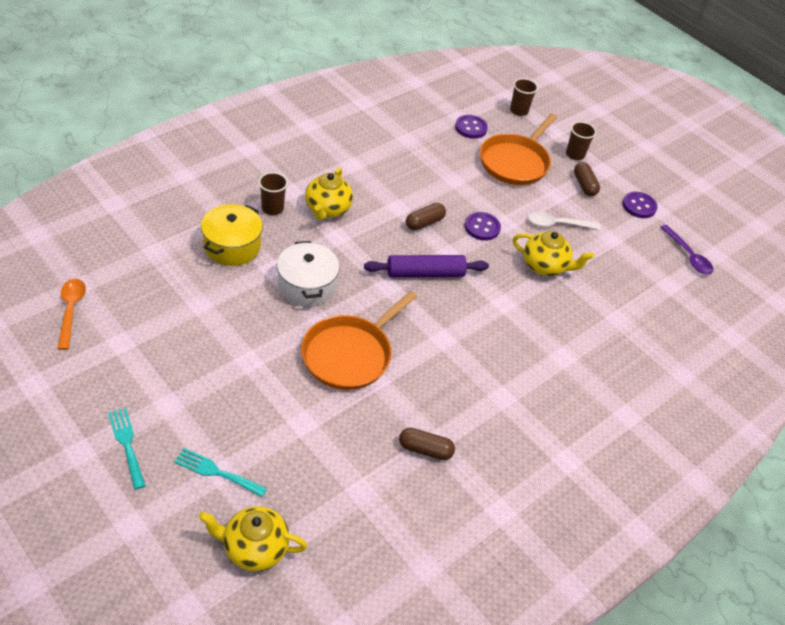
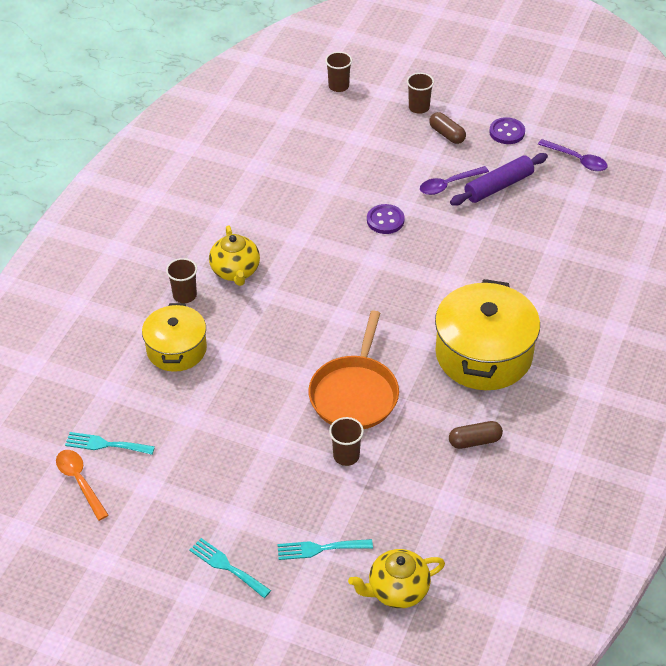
camera: 20 degrees left, 0 degrees up
(115, 291) = (105, 444): none -> turquoise fork
(302, 403) = (346, 456): none -> brown cup
(307, 285) = (272, 352): white pot -> none
(424, 223) = (332, 241): brown capsule -> none
(425, 273) = (366, 288): purple rolling pin -> purple rolling pin (498, 186)
(470, 128) = (307, 125): purple button -> none
(488, 377) = (483, 354): none -> yellow pot
(515, 162) = (371, 141): orange pan -> none
(545, 266) = (464, 230): yellow teapot -> none
(557, 224) = (448, 185): white spoon -> purple spoon

